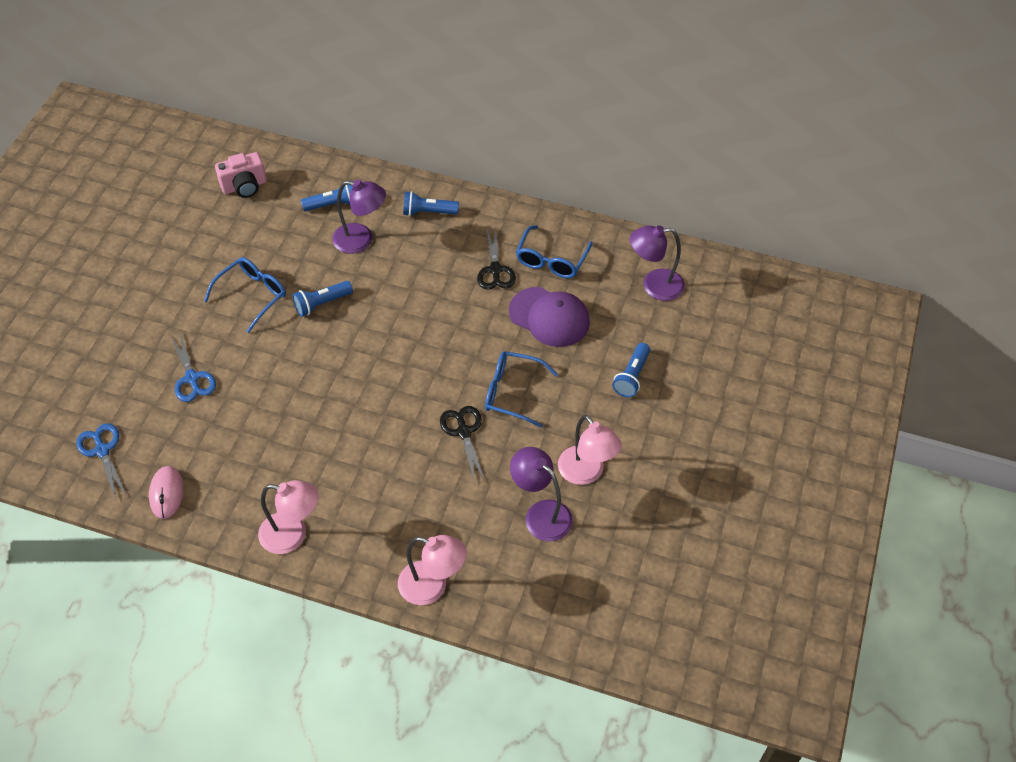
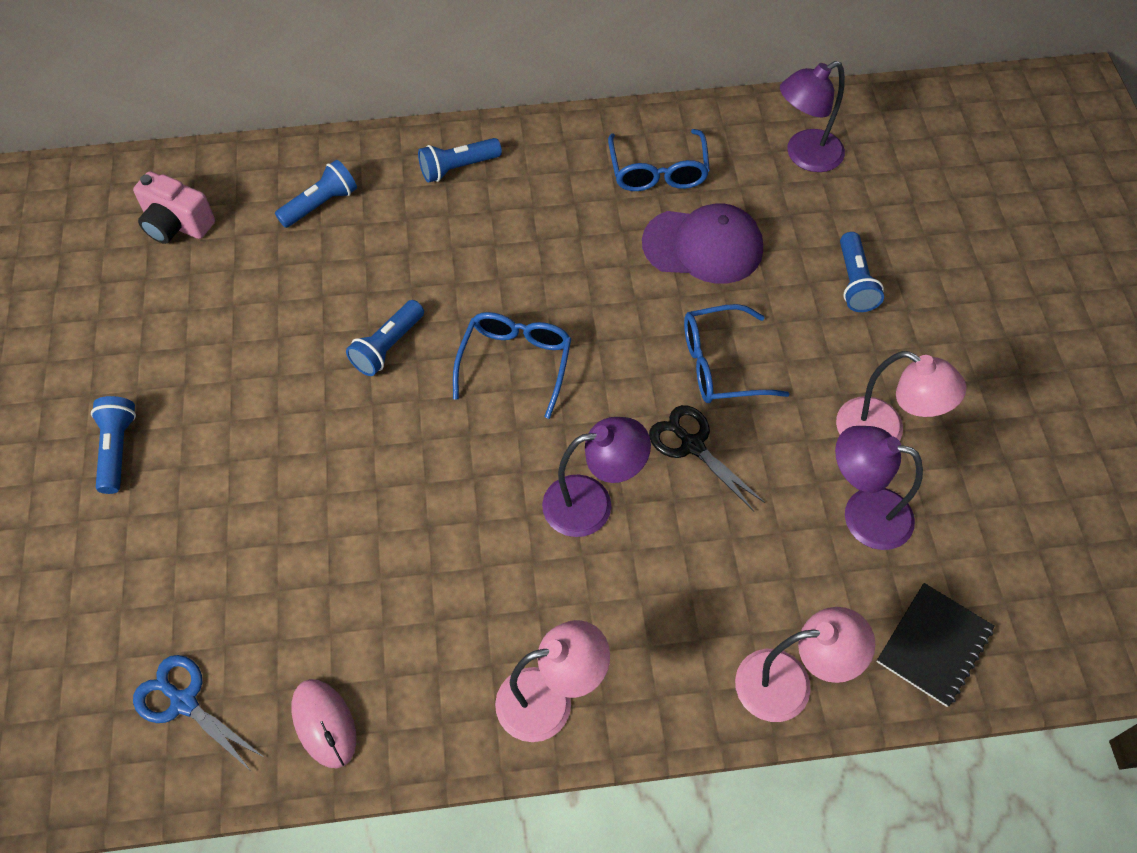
camera: 25 degrees left, 5 degrees up
(142, 302) = (117, 449): none -> blue flashlight
(192, 378) = (261, 531): blue scissors -> none
(244, 186) = (177, 225): pink camera -> pink camera turned 75 degrees clockwise
(252, 295) = (280, 374): blue glasses -> blue glasses (515, 363)
(361, 240) = (390, 238): purple lamp -> purple lamp (592, 503)
(495, 270) = (594, 211): black scissors -> none
(532, 604) = (934, 645): none -> black notebook

